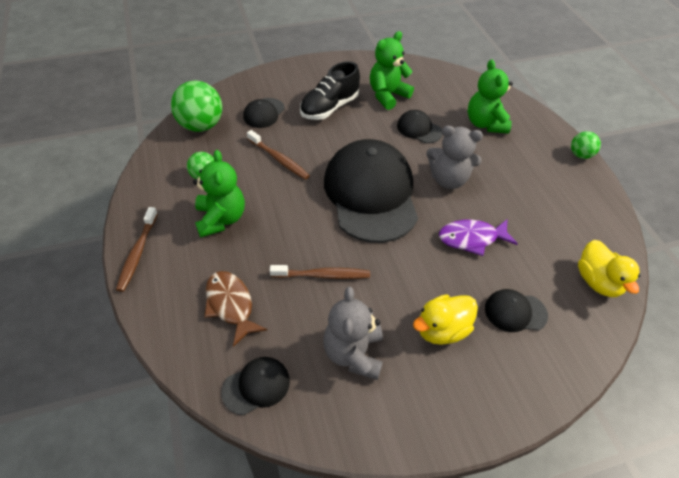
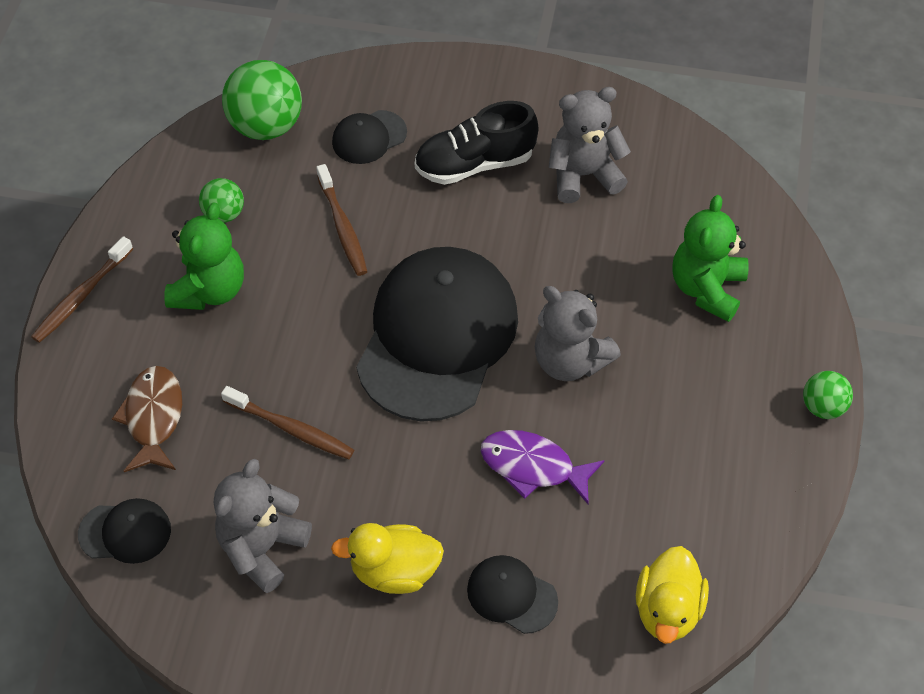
camera: 30 degrees right, 5 degrees up
(387, 95) = (583, 175): green teddy bear -> grey teddy bear
(419, 129) = (589, 256): black cap -> none

